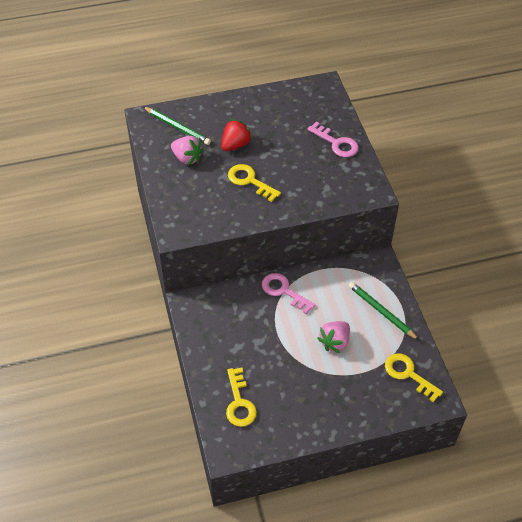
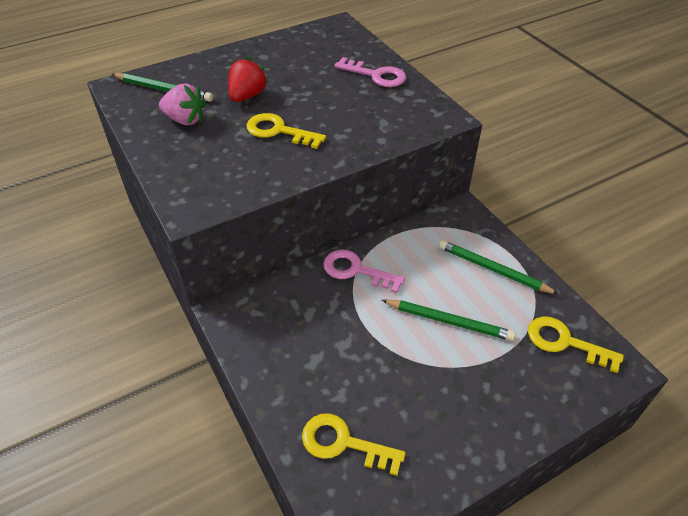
camera: 15 degrees left, 5 degrees down
(239, 402) = (343, 443): yellow key -> yellow key turned 135 degrees clockwise
(335, 342) = (449, 321): pink strawberry -> green pencil

